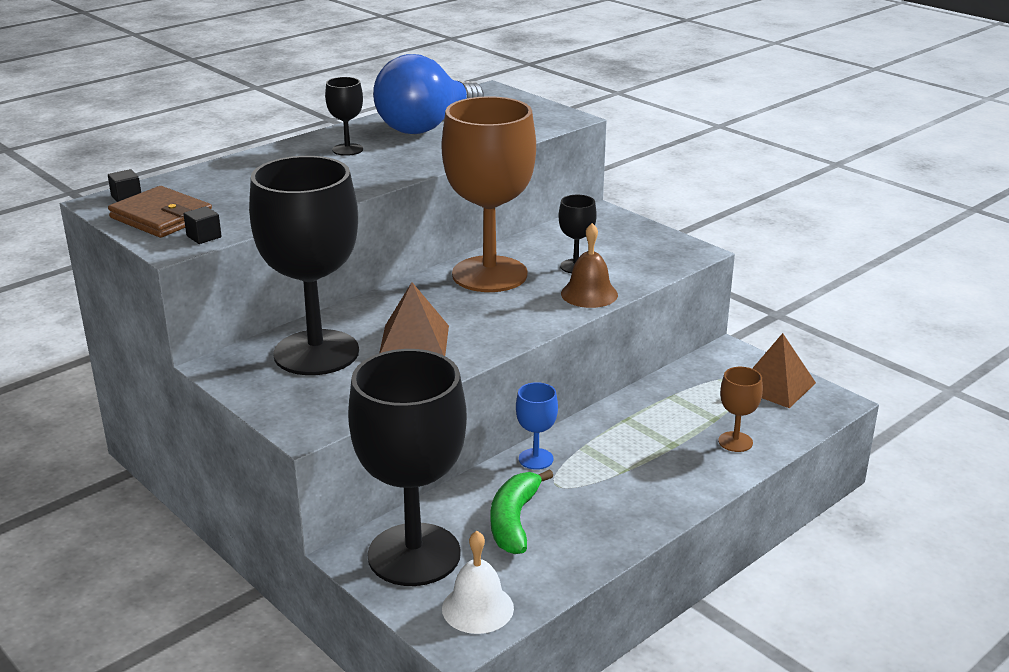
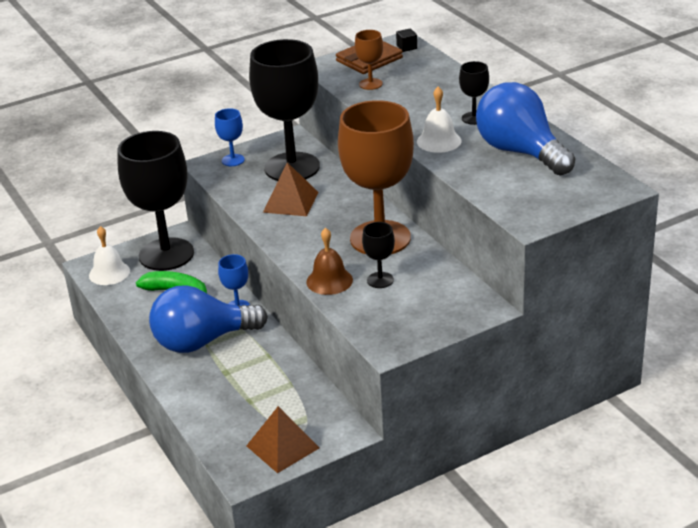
camera: 105 degrees right, 5 degrees up
(204, 237) = (332, 73): black cube -> none
(292, 406) = (233, 160): none -> blue goblet
(406, 162) = (439, 141): none -> white bell
(619, 474) = (202, 341): none -> blue light bulb
(735, 442) = (214, 404): brown goblet -> brown goblet (370, 84)

